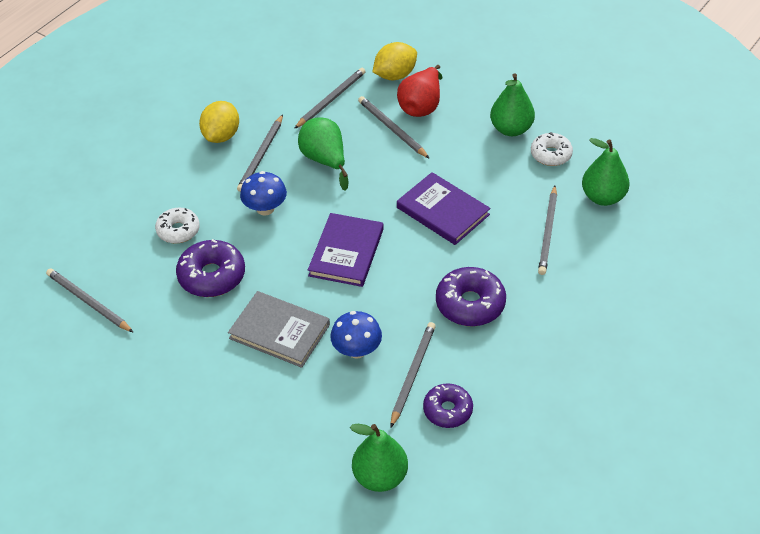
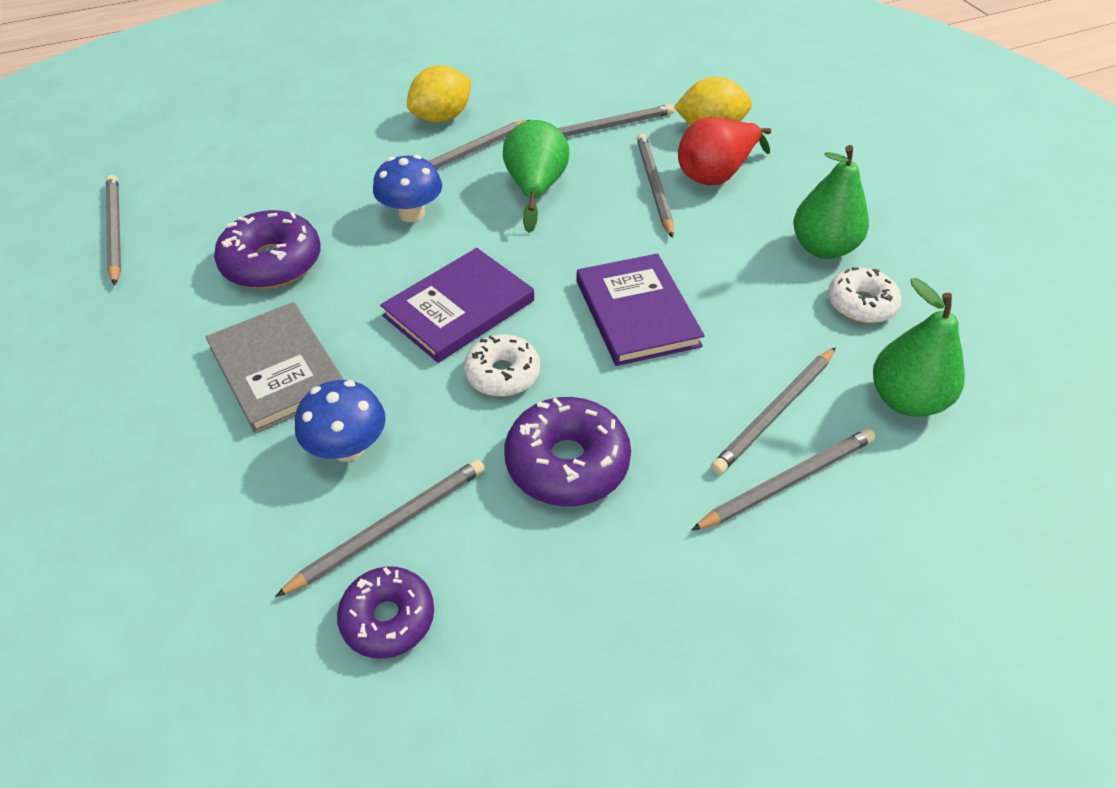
camera: 30 degrees right, 0 degrees up
(178, 230) = (291, 196): white donut -> white donut (502, 374)
(380, 477) = (189, 673): green pear -> none
(575, 263) = (787, 482): none -> grey pencil

